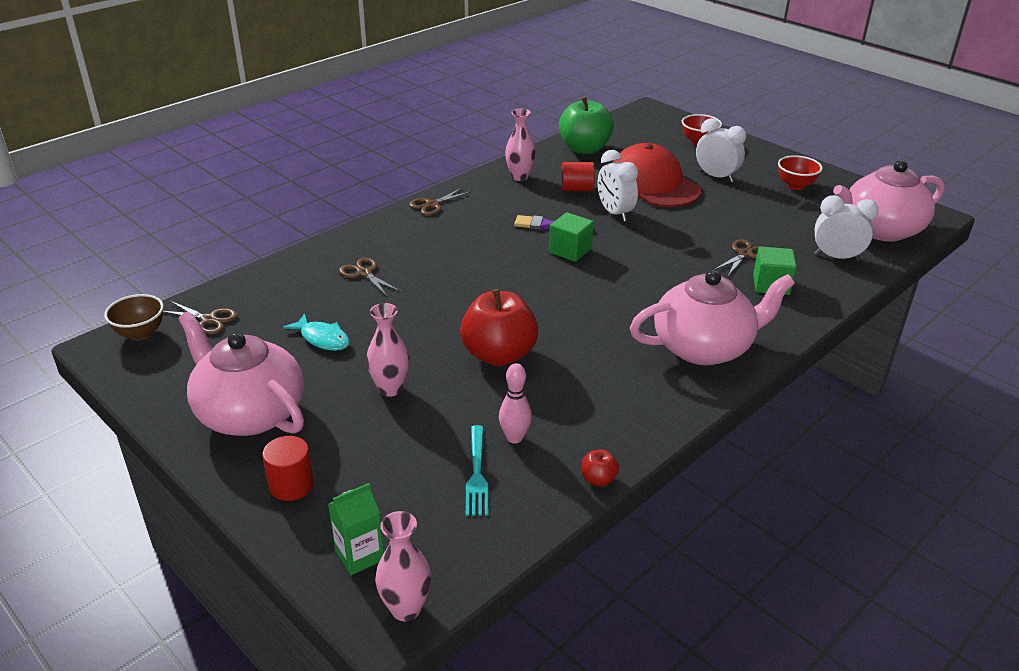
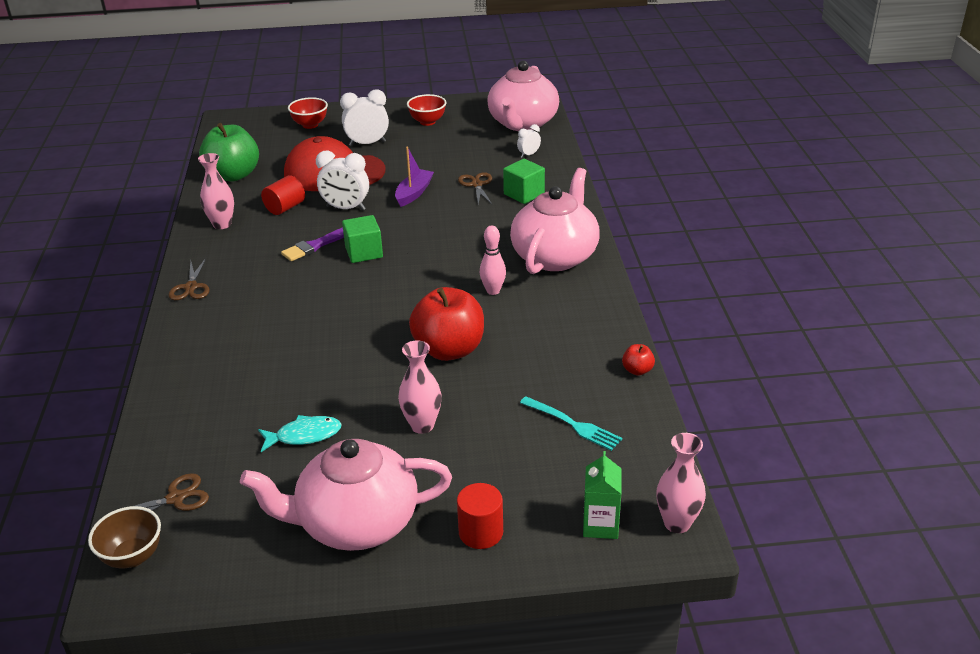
camera: 50 degrees left, 0 degrees up
(364, 273) = (240, 371): brown scissors -> none
(514, 438) = (553, 388): pink bowling pin -> pink bowling pin (493, 291)
(683, 231) = (414, 193): none -> purple boat
(836, 257) = (529, 155): white clock -> white clock, size x0.53

